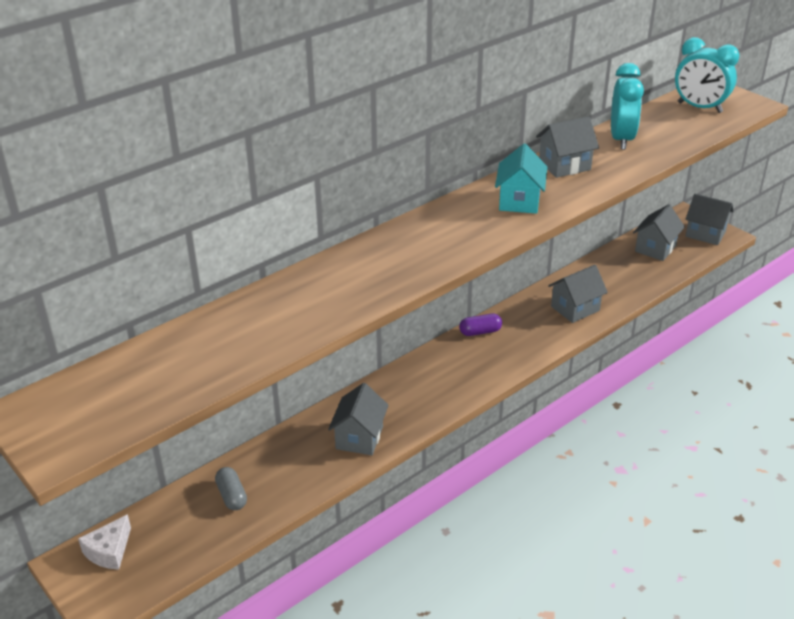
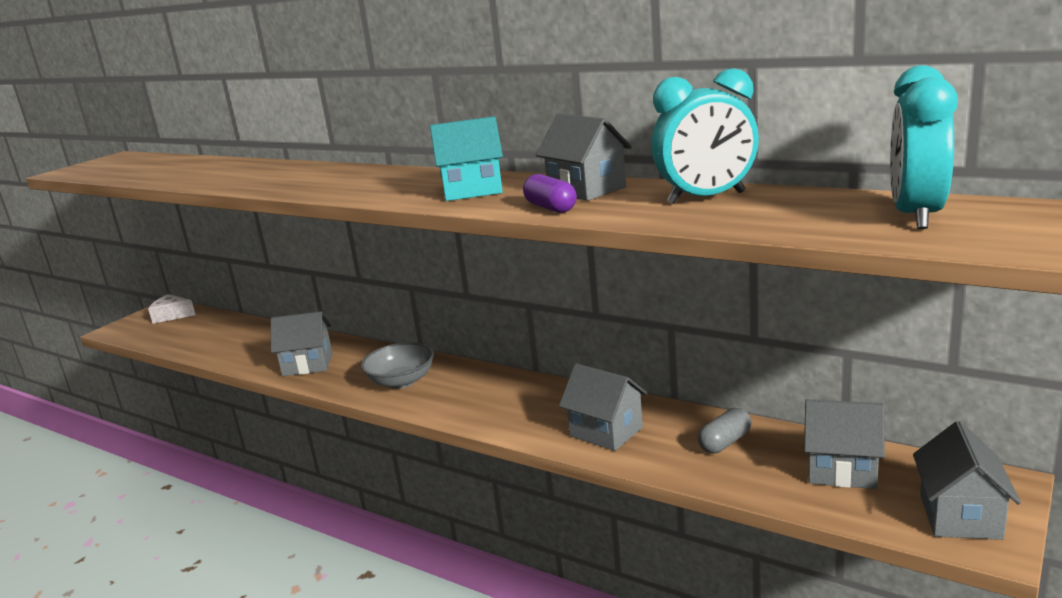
camera: 75 degrees right, 15 degrees down
(232, 496) = (228, 336): grey capsule -> grey capsule (725, 442)
(438, 385) = (401, 381): none -> grey bowl
(480, 332) = (512, 382): purple capsule -> purple capsule (550, 208)

